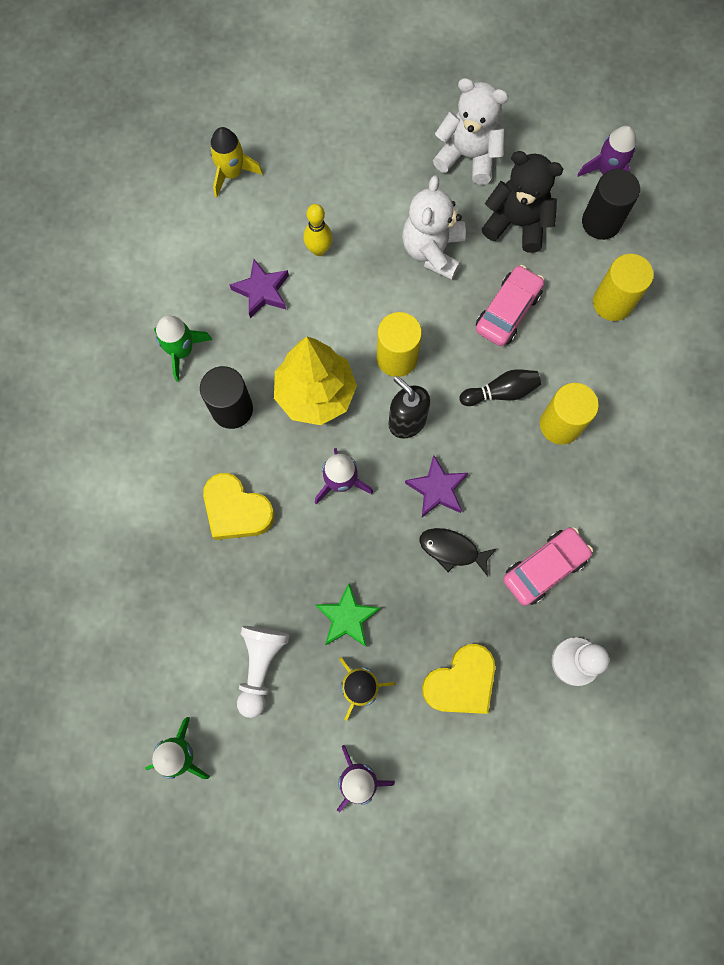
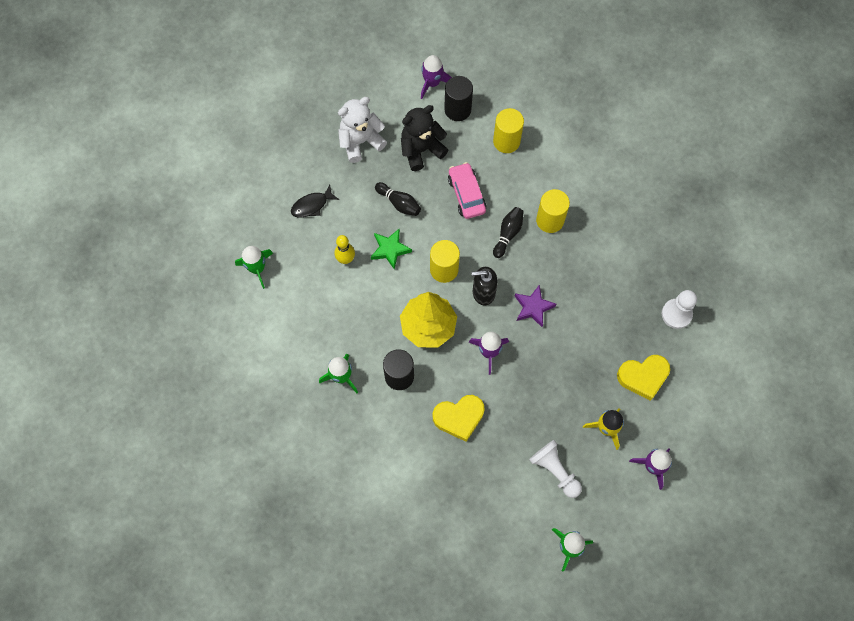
camera: 50 degrees left, 5 degrees down
(232, 173) = (257, 268): yellow rocket -> green rocket
(262, 291) = (343, 307): purple star -> none
(347, 618) = (564, 406): green star -> green star (390, 249)
(432, 251) = (399, 203): white teddy bear -> black bowling pin
(452, 550) = (572, 326): black fish -> black fish (312, 205)
(461, 682) = (643, 377): yellow heart -> yellow heart turned 75 degrees clockwise
(544, 568) = (618, 289): pink car -> none

